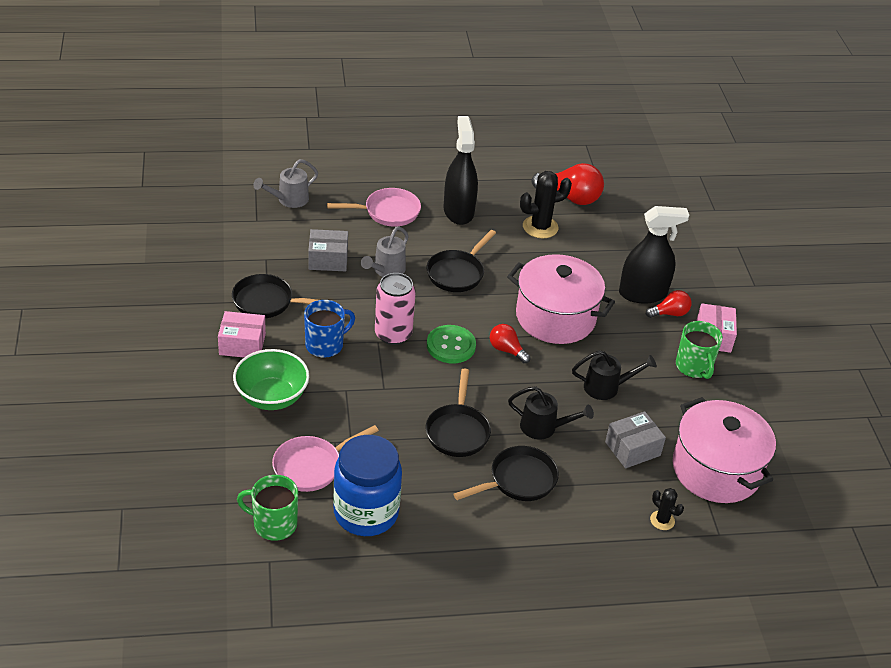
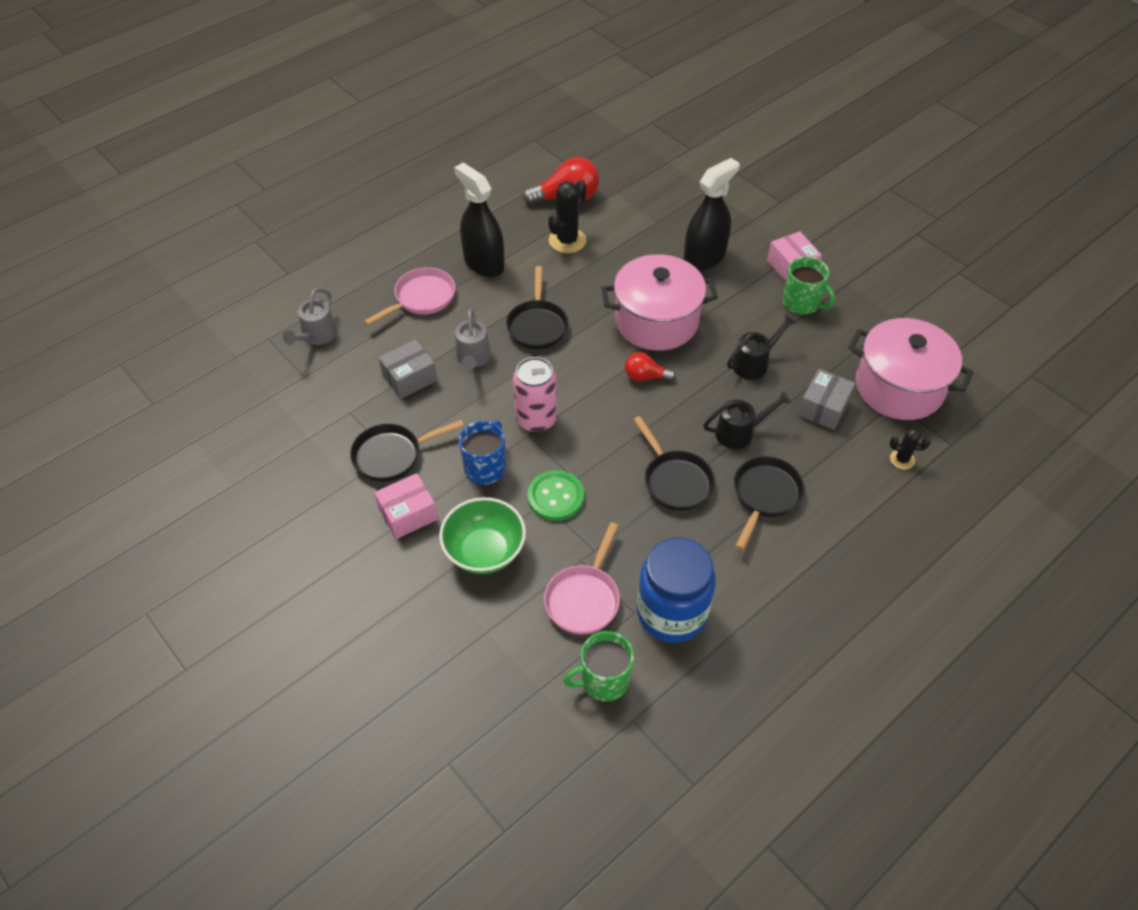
camera: 30 degrees left, 10 degrees up
(451, 346) = (595, 400): green button -> green button (556, 497)
(669, 313) = (741, 264): red light bulb -> none

